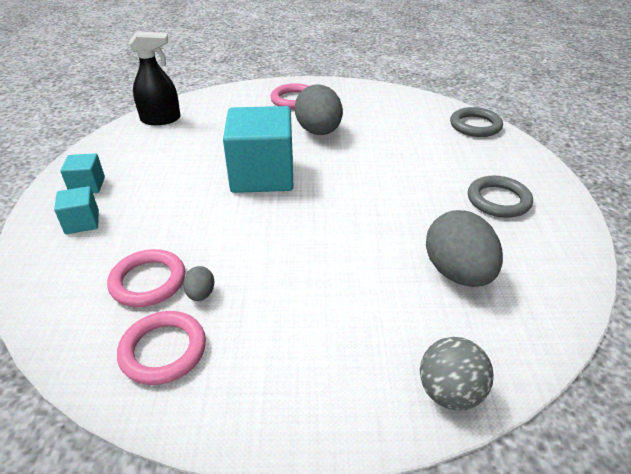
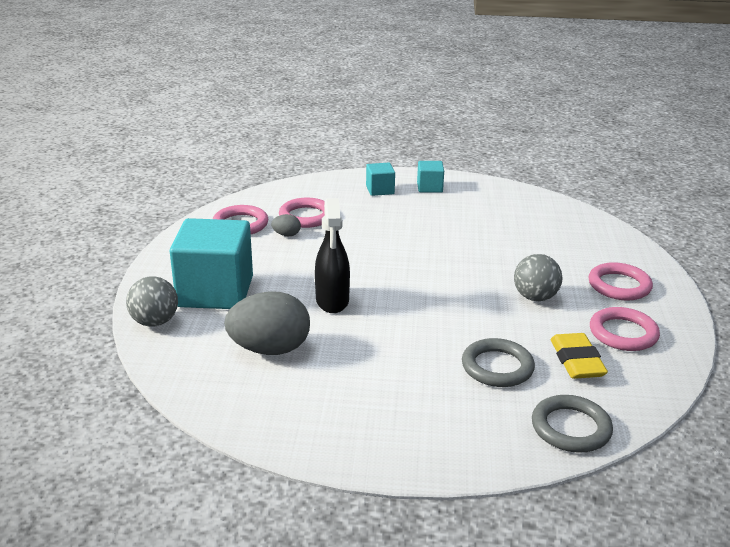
camera: 95 degrees right, 10 degrees down
(161, 119) = (551, 210): black spray bottle -> black spray bottle (332, 301)
(262, 175) = (441, 261): turquoise cube -> turquoise cube (215, 291)
(319, 132) = (535, 297): grey egg -> grey ball
(358, 103) = (623, 333): none -> pink ring
(400, 120) = (577, 361): none -> yellow eraser
(498, 200) = (379, 403): grey ring -> grey ring (497, 367)

